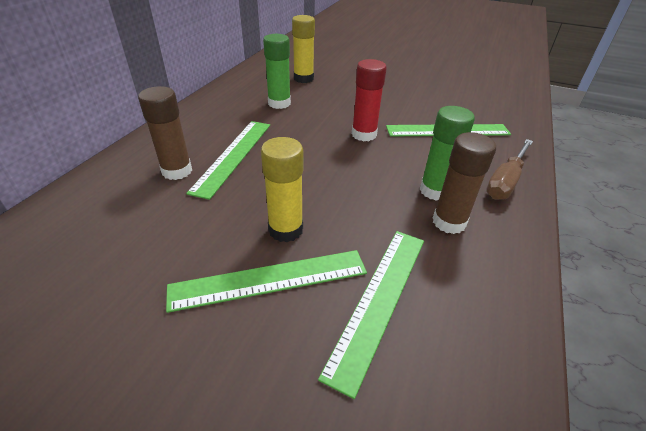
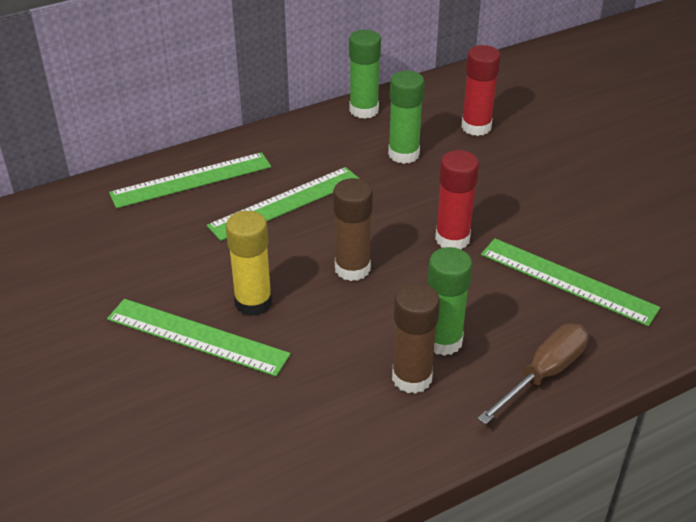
camera: 40 degrees right, 0 degrees up
(177, 171) = (220, 197): brown glue stick -> brown glue stick (352, 269)
(226, 90) = (364, 110): none -> green glue stick
(303, 79) = (476, 127): yellow glue stick -> red glue stick
(379, 300) = (261, 401): green ruler -> green ruler (191, 180)
(505, 181) = (543, 374): brown screwdriver -> brown screwdriver turned 150 degrees clockwise

